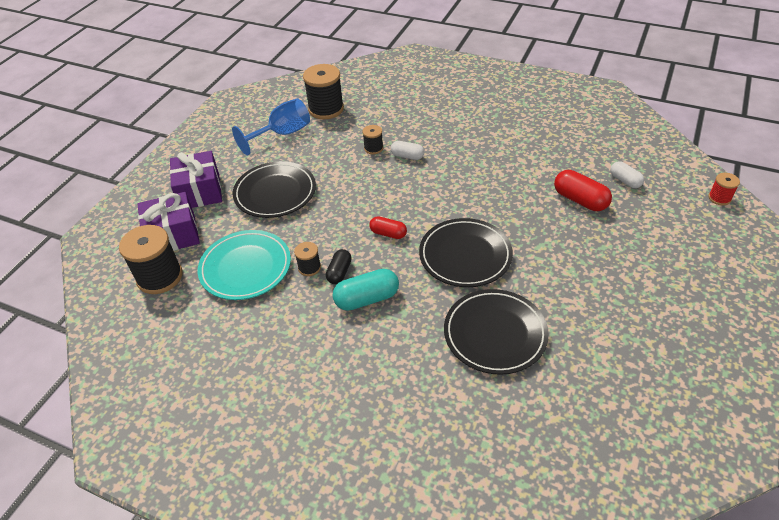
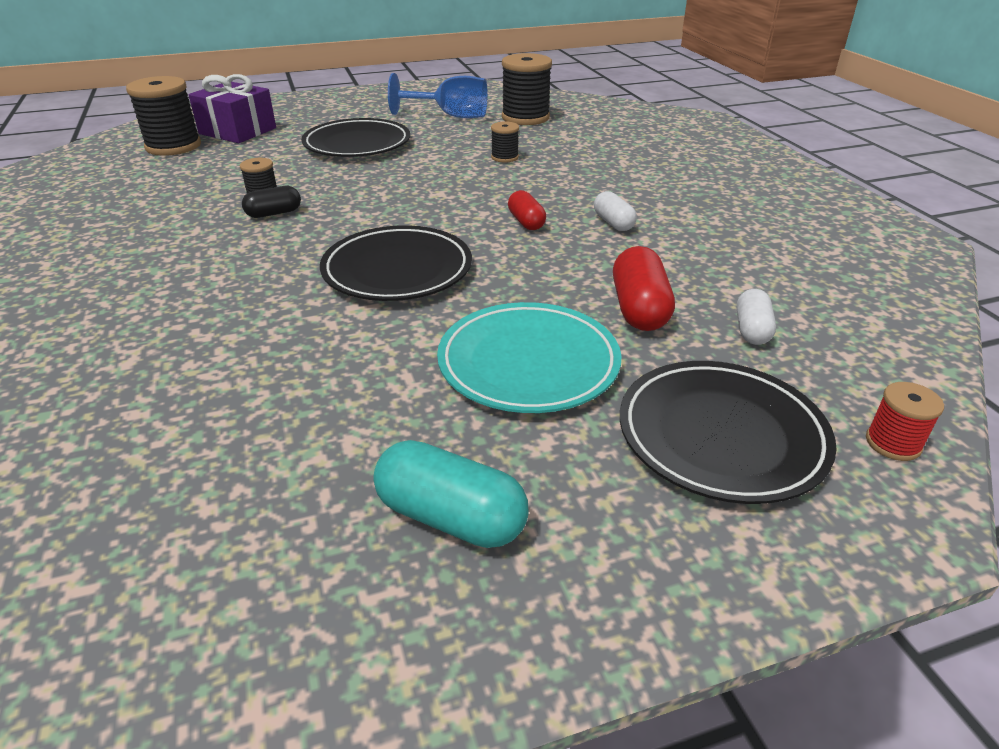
camera: 45 degrees right, 10 degrees down
(200, 192) = (312, 118): purple gift -> none
(245, 268) = (227, 172): turquoise plate -> turquoise plate (528, 363)
(367, 299) = (247, 242): turquoise capsule -> turquoise capsule (451, 517)
(388, 233) = (373, 214): red capsule -> red capsule (526, 222)
(407, 156) = (523, 176): white capsule -> white capsule (613, 223)
(495, 334) = (270, 344): black plate -> black plate (721, 436)

